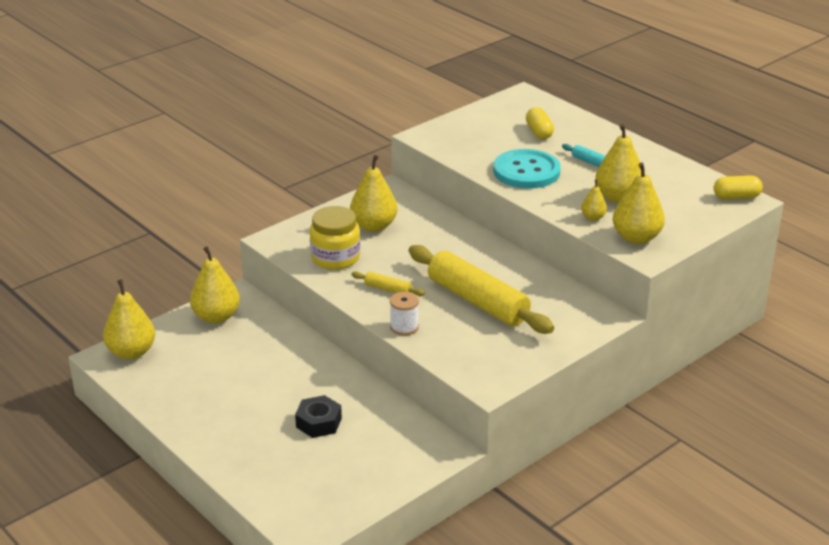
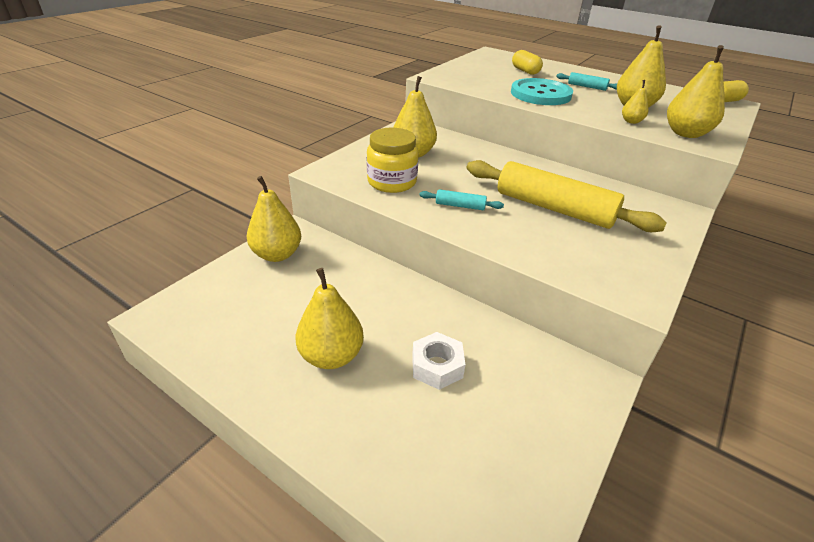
camera: 15 degrees left, 5 degrees up
(131, 352) = (187, 306): yellow pear -> yellow pear (331, 356)
(318, 422) = (437, 366): black nut -> white nut
(388, 289) = (460, 206): yellow rolling pin -> turquoise rolling pin
(404, 327) = (501, 242): white spool -> none

